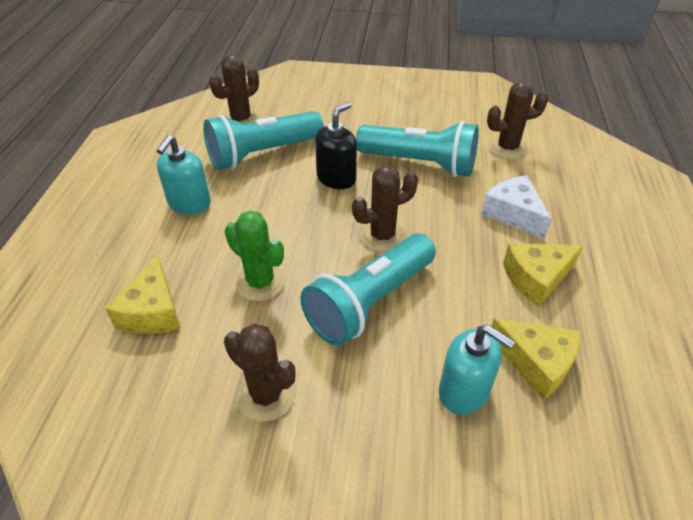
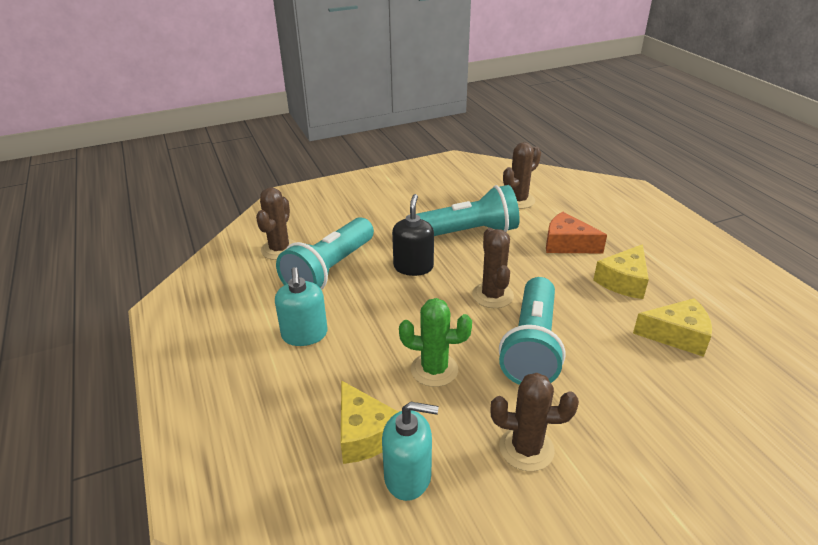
camera: 30 degrees left, 10 degrees down
(382, 236) = (492, 295): brown cactus -> brown cactus turned 45 degrees counterclockwise
(464, 391) = (653, 375): turquoise soap dispenser -> turquoise soap dispenser (408, 476)
(513, 214) = (567, 244): white cheese -> orange cheese

